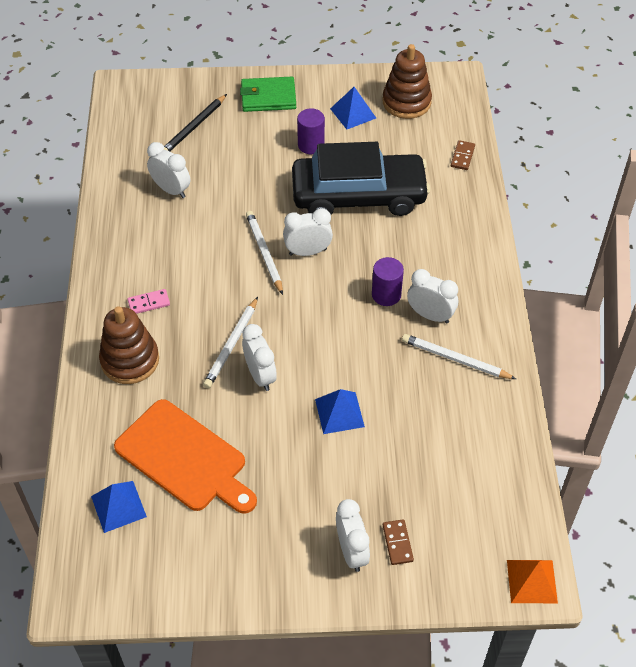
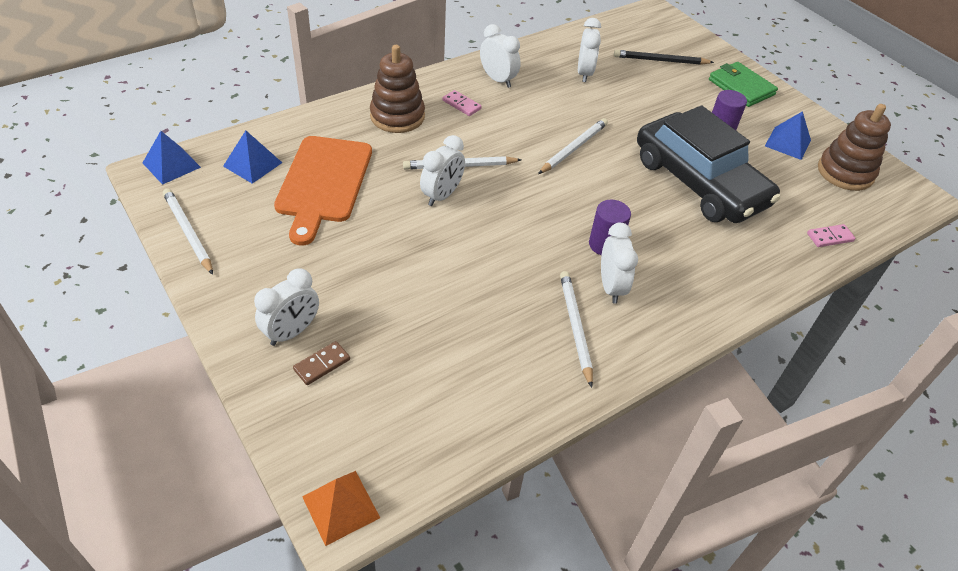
camera: 55 degrees right, 5 degrees down
(181, 592) = (188, 232): none -> white pencil
(308, 252) = (601, 174): white clock -> white clock (498, 80)
(339, 413) = (442, 263): blue pyramid -> blue pyramid (171, 165)
(462, 156) = (830, 237): brown domino -> pink domino

